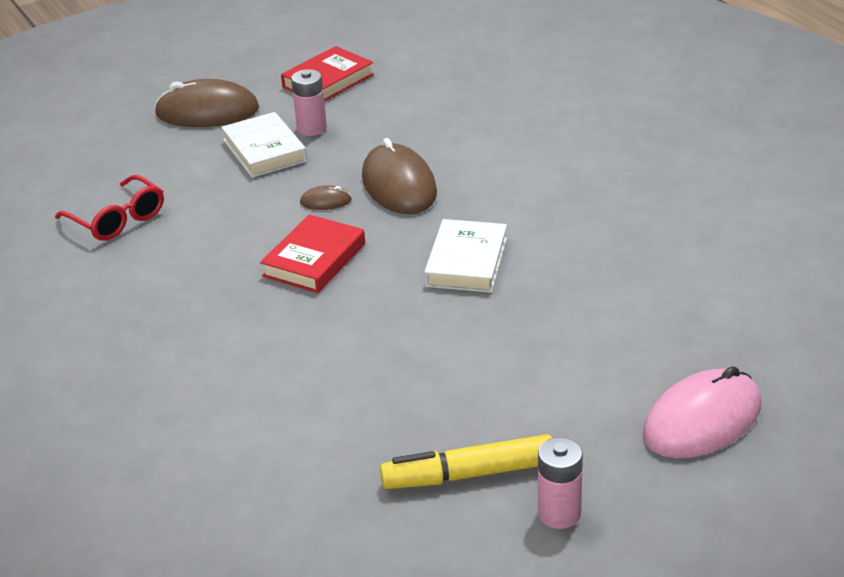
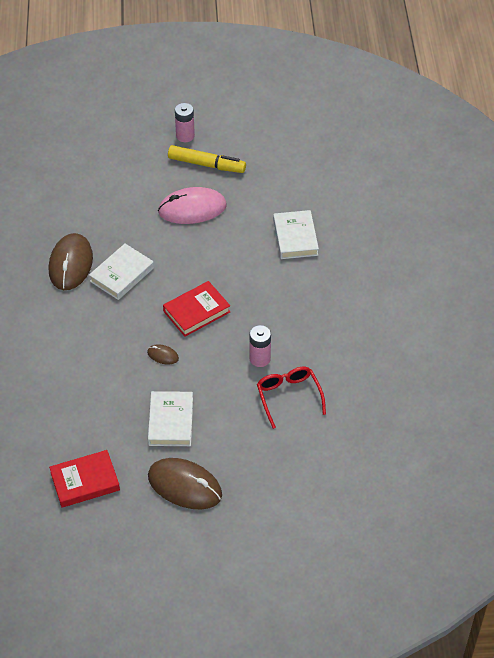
camera: 155 degrees left, 15 degrees up
(213, 412) = (295, 238): none -> white book
(312, 128) = (129, 430): pink battery -> pink battery (260, 359)
(399, 185) = (114, 349): brown mouse -> brown mouse (71, 264)
(702, 420) = (96, 149): pink mouse -> pink mouse (192, 209)

